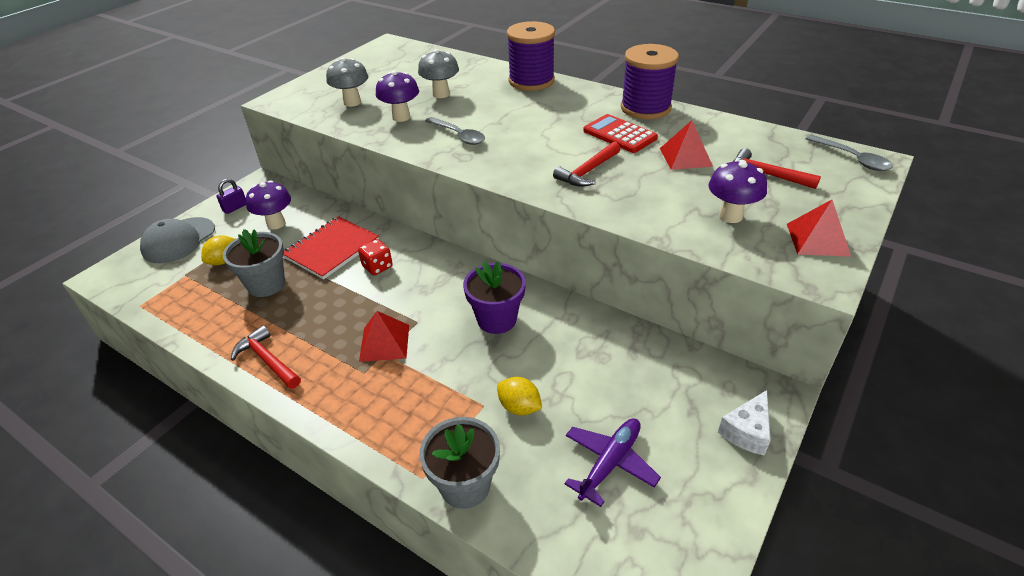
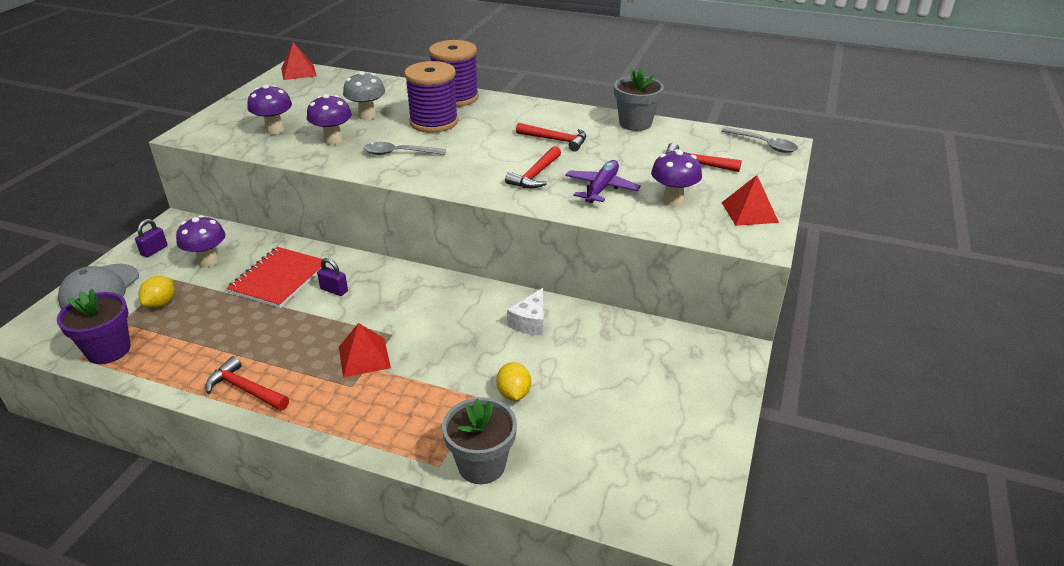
camera: 15 degrees left, 5 degrees down
(266, 284) = (218, 320): grey flower pot -> grey flower pot (635, 123)
(352, 102) = (275, 130): grey mushroom -> purple mushroom
(377, 267) = (334, 290): red dice -> purple padlock
(458, 136) = (399, 153): grey spoon -> grey spoon turned 150 degrees clockwise
(497, 319) = (470, 322): purple flower pot -> purple flower pot (108, 350)
(519, 407) = (513, 393): yellow lemon -> yellow lemon turned 60 degrees clockwise
(610, 463) = (608, 426): purple plane -> purple plane (601, 188)
(619, 134) = (555, 140): red calculator -> red hammer
(645, 108) = (573, 115): purple spool -> purple spool (434, 122)
(685, 157) = (621, 155): red pyramid -> red pyramid (298, 72)
(747, 431) = (719, 383): white cheese -> white cheese (530, 322)

